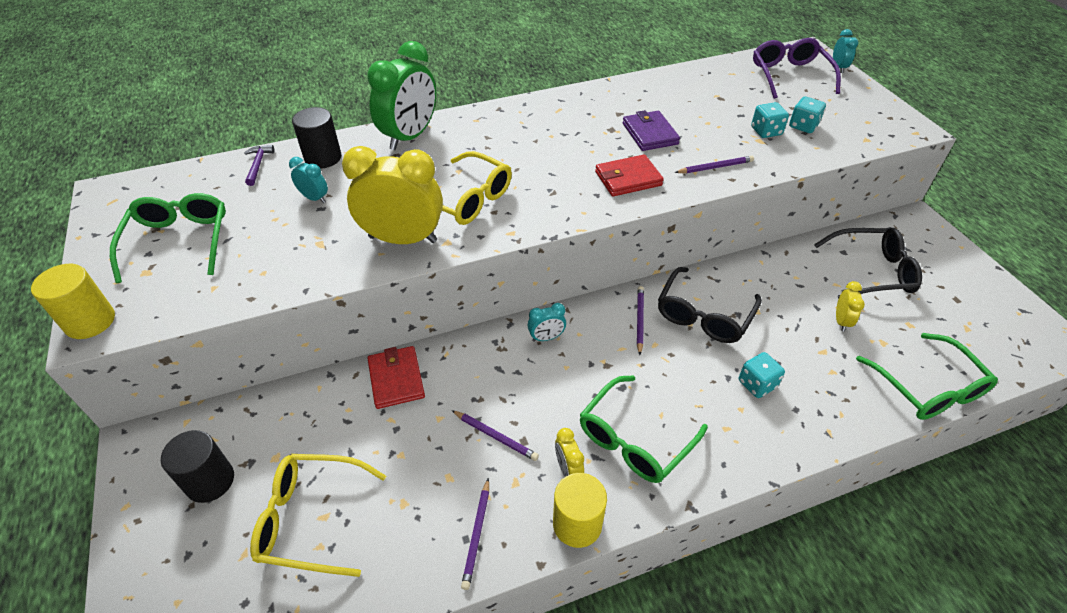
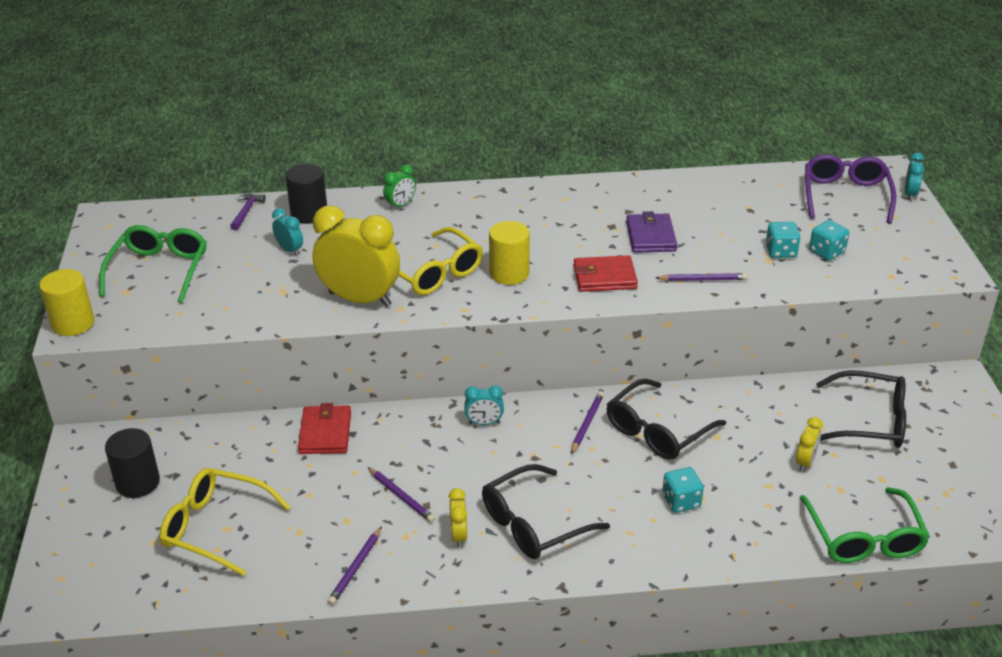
camera: 15 degrees right, 10 degrees down
(410, 137) = (400, 205): green clock -> green clock, size x0.45
(577, 524) = (449, 578): yellow cylinder -> yellow cylinder (509, 273)
(634, 439) = (533, 524): green glasses -> black glasses

